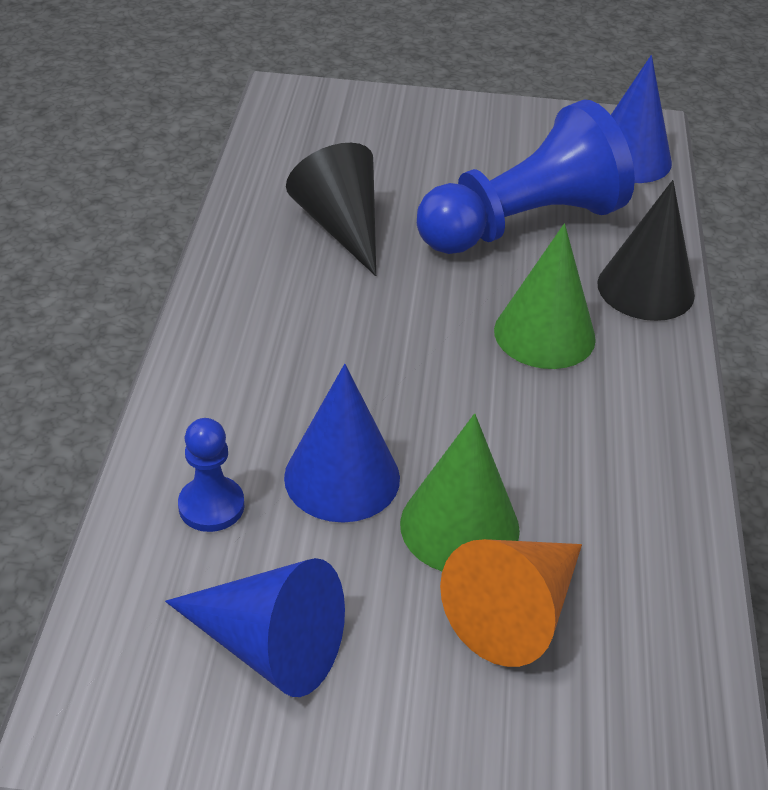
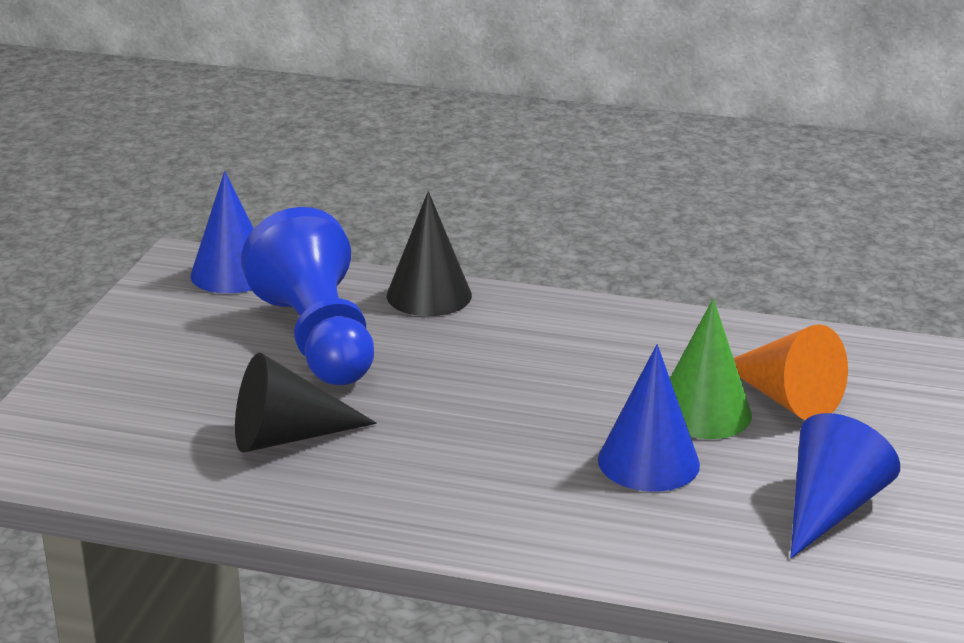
camera: 80 degrees left, 15 degrees down
(211, 506) = (682, 531): blue pawn -> none
(544, 334) = (479, 348): green cone -> none

